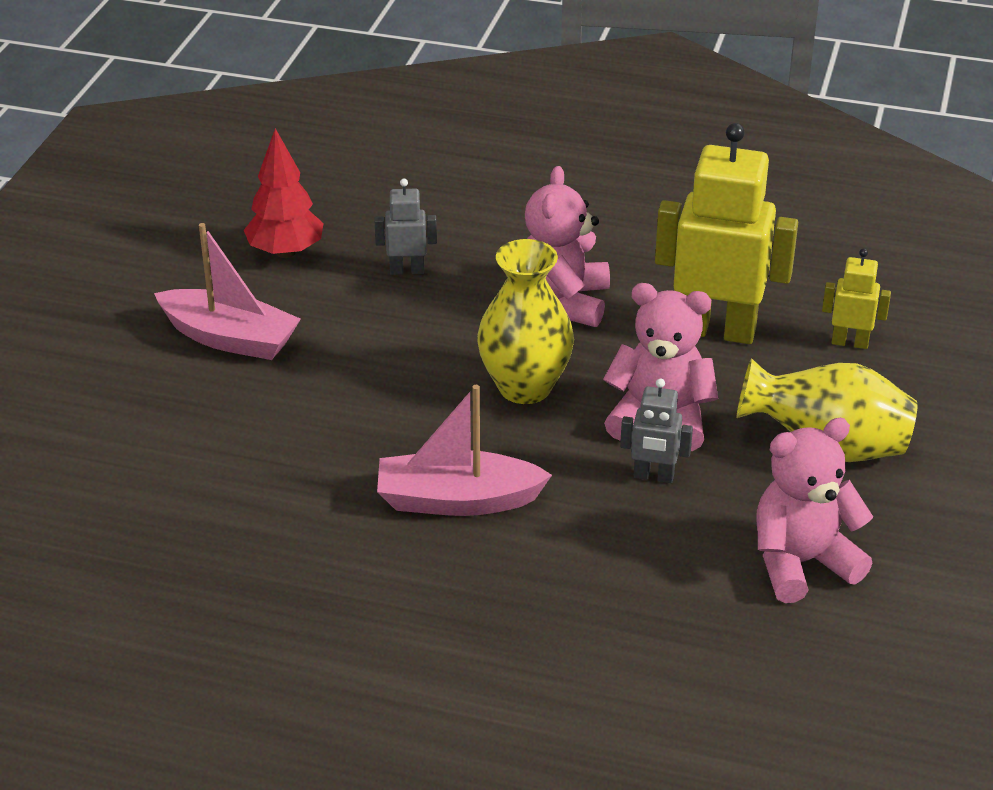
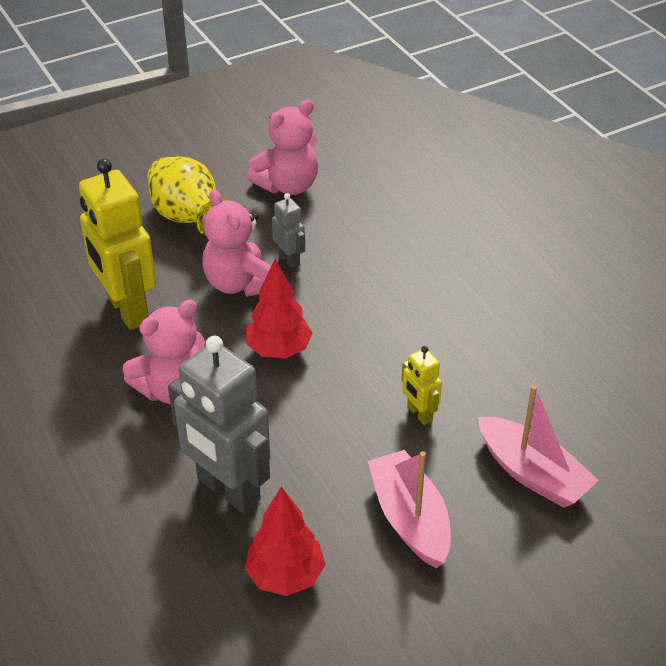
camera: 135 degrees left, 5 degrees up
(407, 270) = (228, 490): grey robot -> grey robot, size x2.11
(457, 500) = (402, 312): pink boat -> pink boat (532, 473)
(525, 387) = (279, 350): yellow vase -> red tree
(801, 563) = (288, 185): pink teddy bear -> pink teddy bear turned 60 degrees counterclockwise
(850, 342) = (79, 257): yellow robot -> yellow robot (419, 414)

